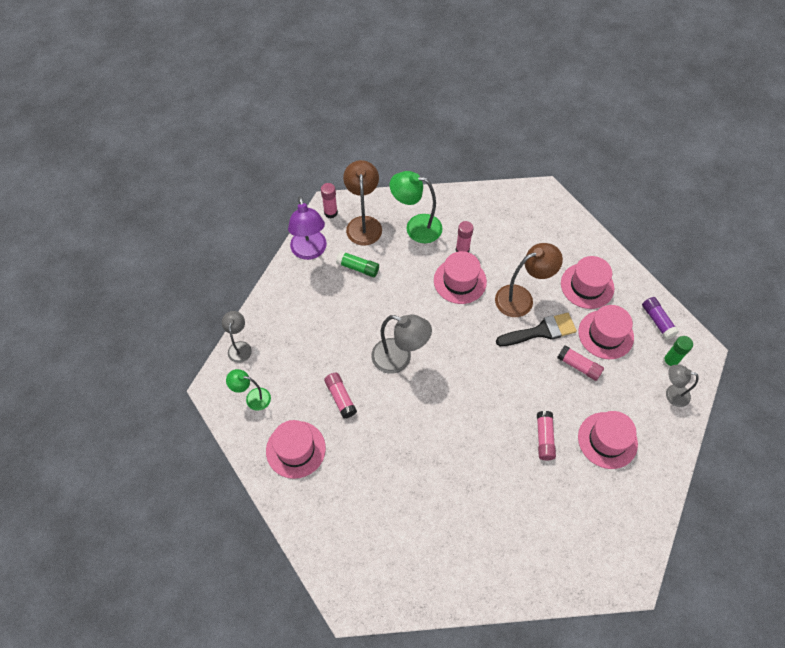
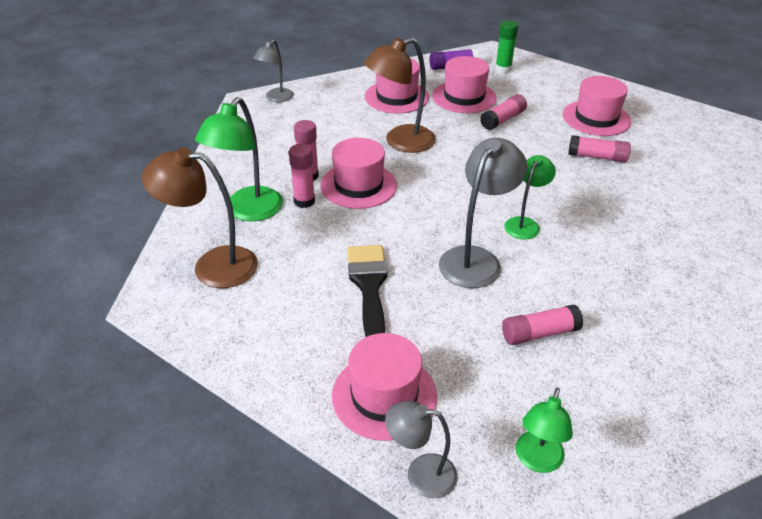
camera: 80 degrees left, 20 degrees down
(295, 449) = (638, 403): pink hat -> pink hat (384, 396)
(310, 251) = (237, 341): purple lamp -> none
(330, 213) = (166, 303): pink glue stick -> pink glue stick (304, 201)
(358, 268) = (297, 283): green glue stick -> none
(443, 387) = (525, 224): none -> green lamp
(521, 298) = (400, 142): brown lamp -> brown lamp turned 105 degrees counterclockwise
(541, 331) = (452, 136): black brush -> black brush (369, 286)
(672, 394) = (540, 74): grey lamp -> grey lamp (276, 98)

